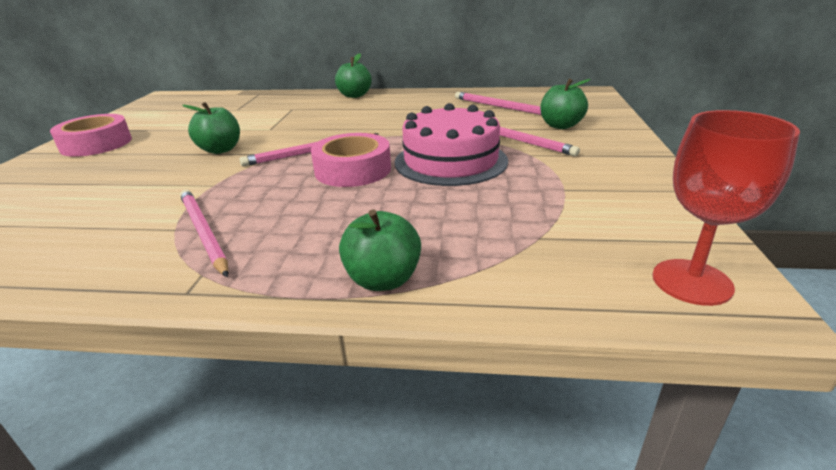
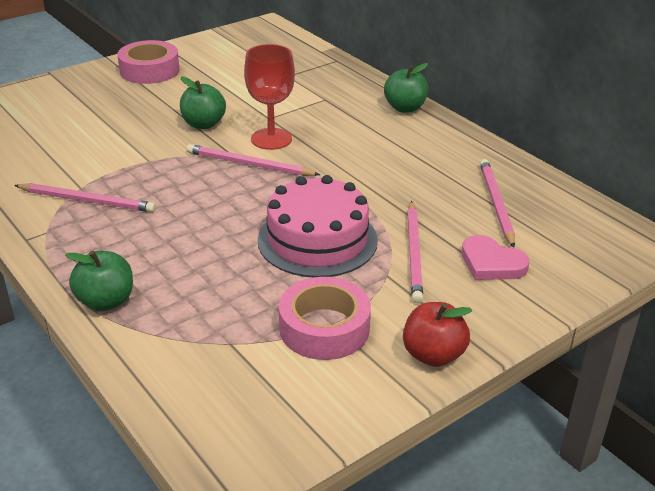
camera: 45 degrees right, 5 degrees up
(203, 232) = (87, 201): pink pencil -> pink pencil turned 90 degrees clockwise
(353, 170) = (242, 202): pink tape -> pink tape (324, 328)
(560, 125) = (491, 263): green apple -> pink heart
(643, 170) = (433, 355): none -> red apple
(691, 282) = (237, 439): red goblet -> red goblet (271, 139)

